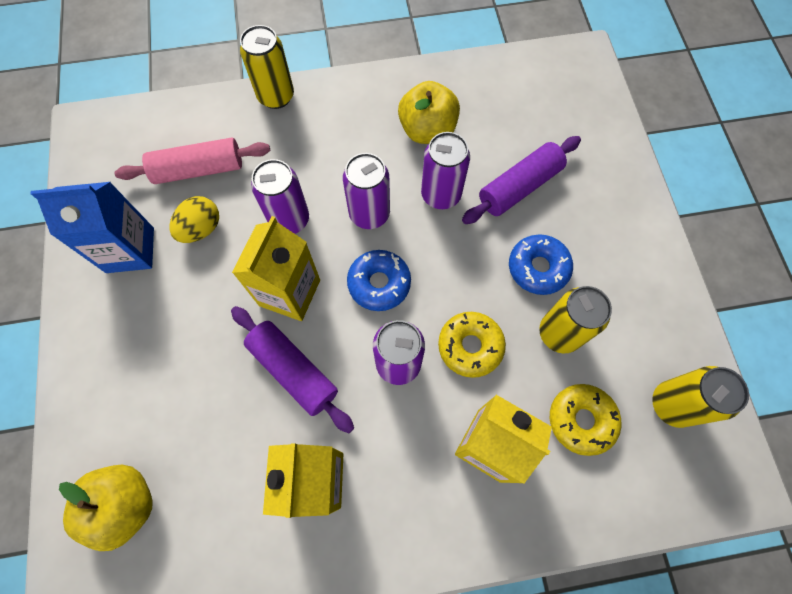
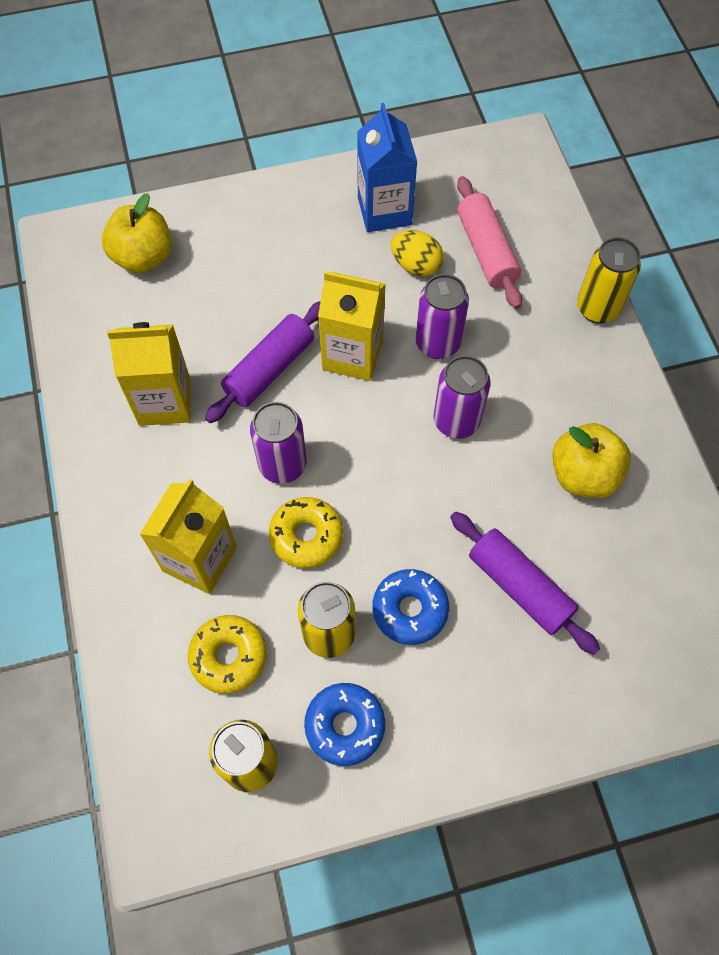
camera: 85 degrees right, 5 degrees down
(379, 283) = (372, 438): blue donut -> blue donut (345, 726)
(441, 195) = (493, 495): purple can -> none

